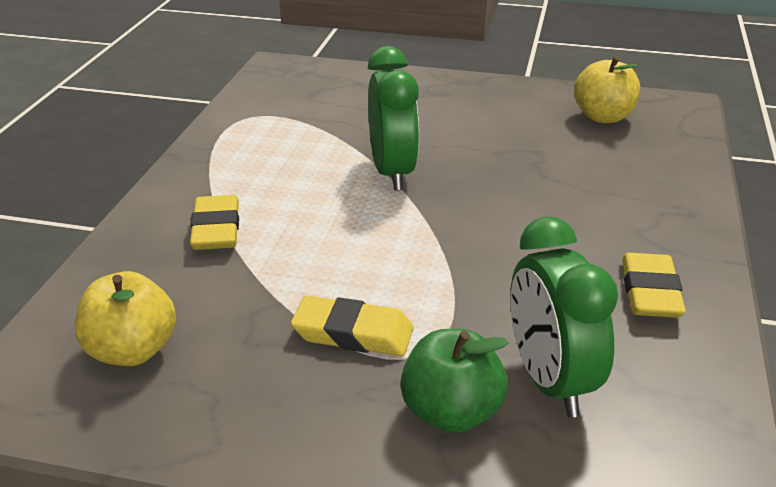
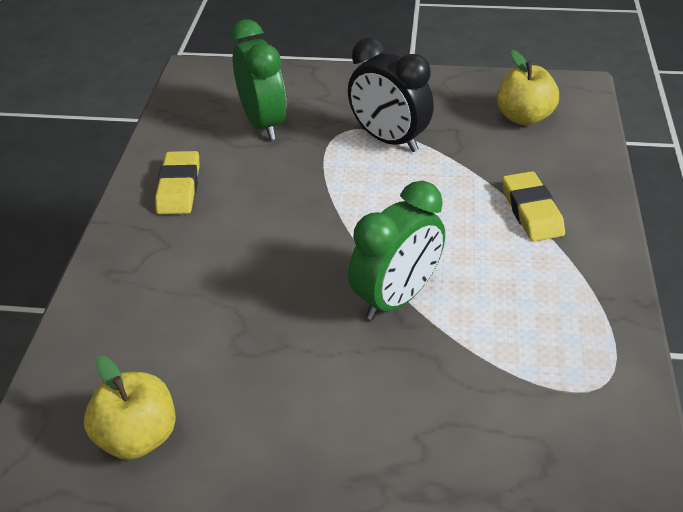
camera: 175 degrees right, 10 degrees up
(353, 333) = (389, 140): yellow eraser -> black clock
(392, 172) = (396, 298): green clock -> green clock turned 120 degrees counterclockwise
(451, 413) = (321, 104): green apple -> none

